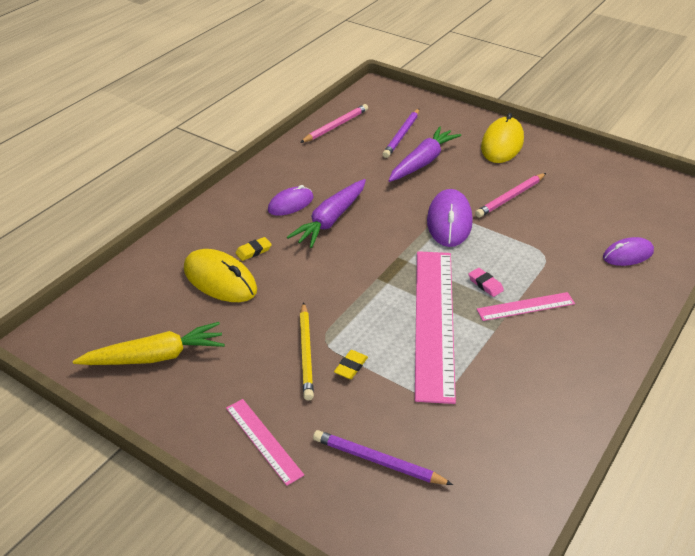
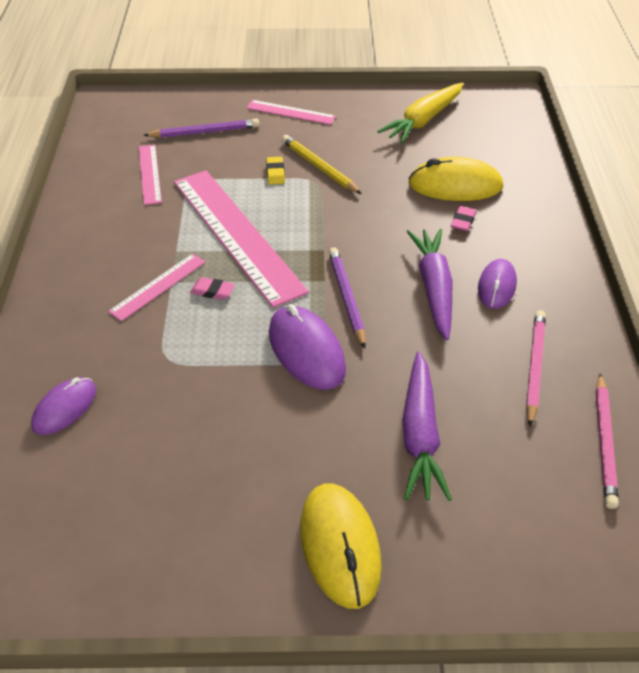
camera: 145 degrees right, 5 degrees up
(253, 251) = (463, 221): yellow eraser -> pink eraser
(402, 135) = (499, 477): purple pencil -> purple pencil (346, 298)
(473, 429) = (150, 174): none -> pink ruler
(510, 197) = (257, 430): pink pencil -> pink pencil (534, 367)

